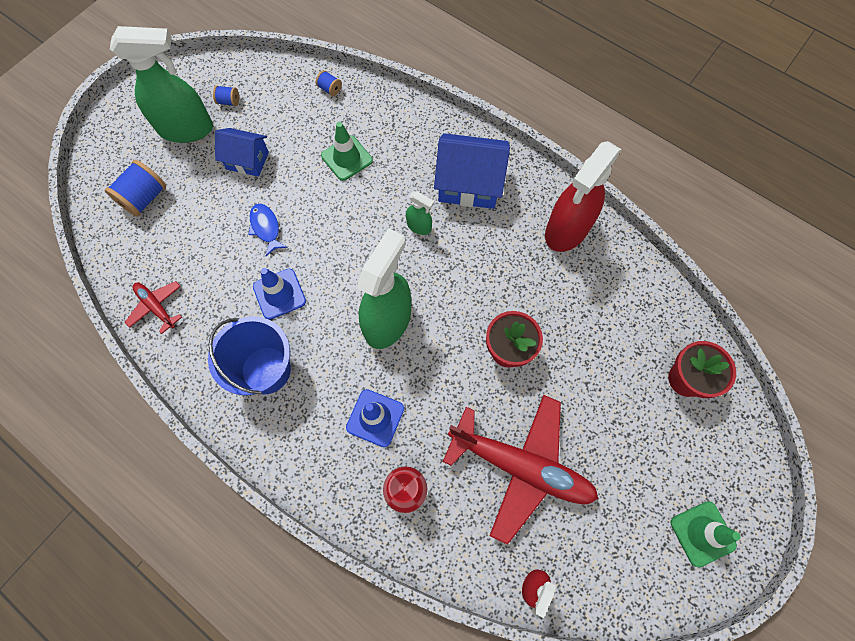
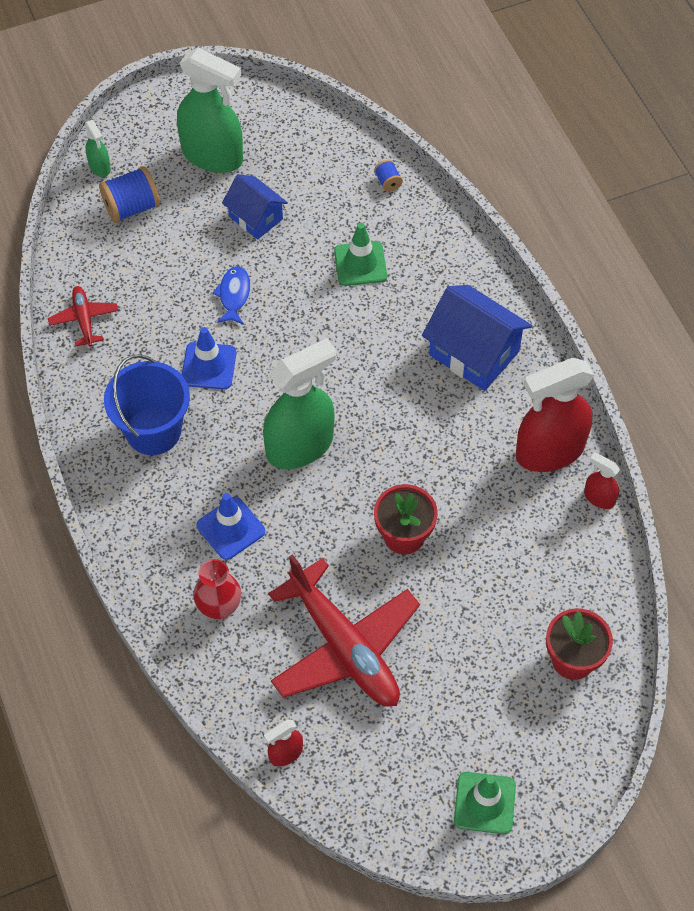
camera: 30 degrees right, 10 degrees down
(229, 101) = (273, 146): blue spool -> none
(419, 226) = (392, 370): green spray bottle -> green spray bottle (100, 167)
(622, 246) = (599, 498): none -> red spray bottle

